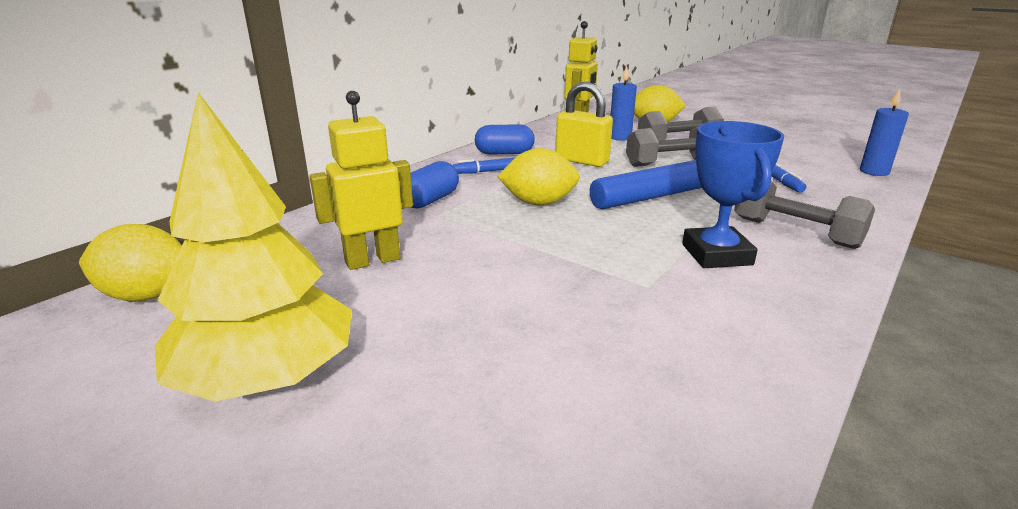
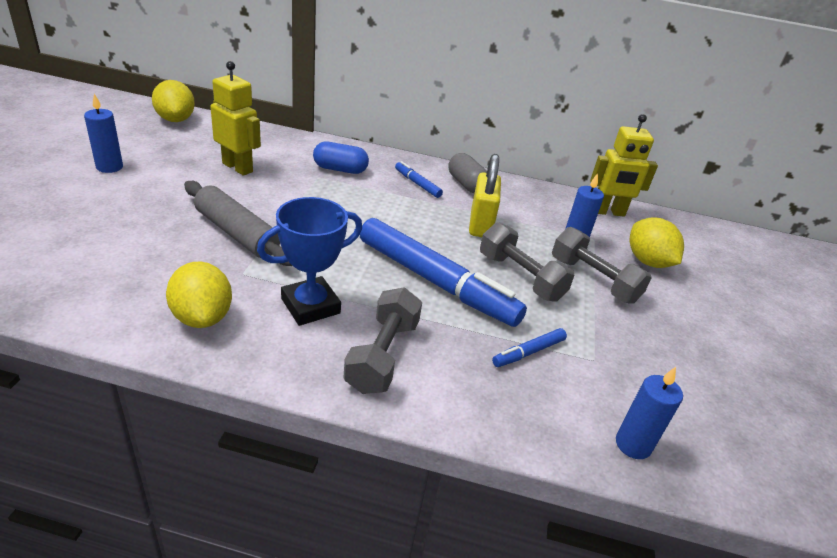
camera: 60 degrees right, 10 degrees up
(268, 378) = (109, 167): yellow tree -> blue candle
(504, 153) = (466, 184): blue capsule -> grey capsule
(539, 203) = (365, 213): yellow lemon -> yellow lemon (202, 317)
(553, 279) = (237, 233): none -> grey rolling pin

